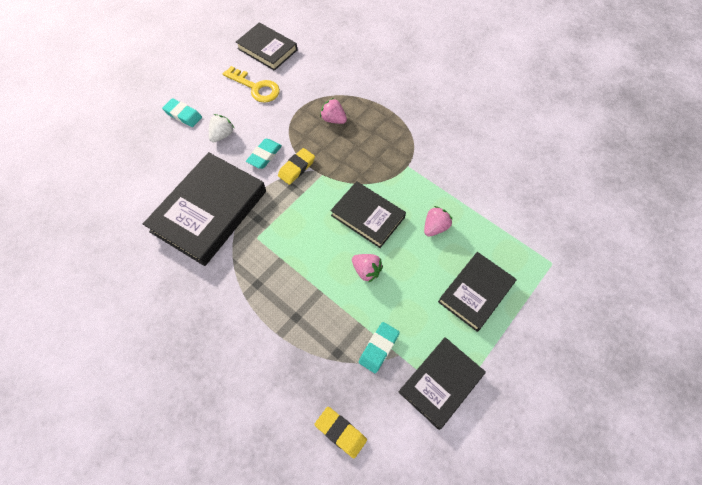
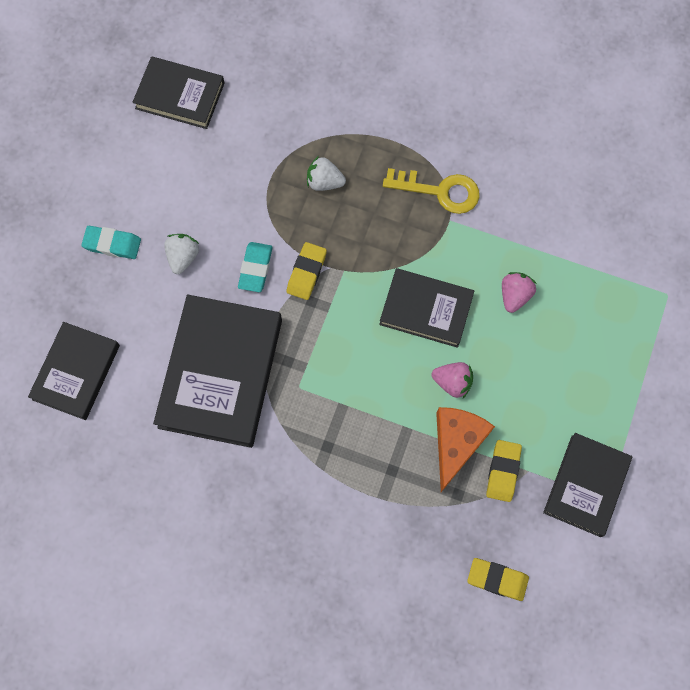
camera: 20 degrees left, 10 degrees up
(256, 87) = (194, 166): yellow key -> yellow key (440, 191)
(333, 119) = (324, 182): pink strawberry -> white strawberry
(351, 315) = (456, 443): none -> orange cheese
(378, 348) = (503, 471): turquoise eraser -> yellow eraser
(475, 292) = (590, 364): black book -> black book (76, 372)

